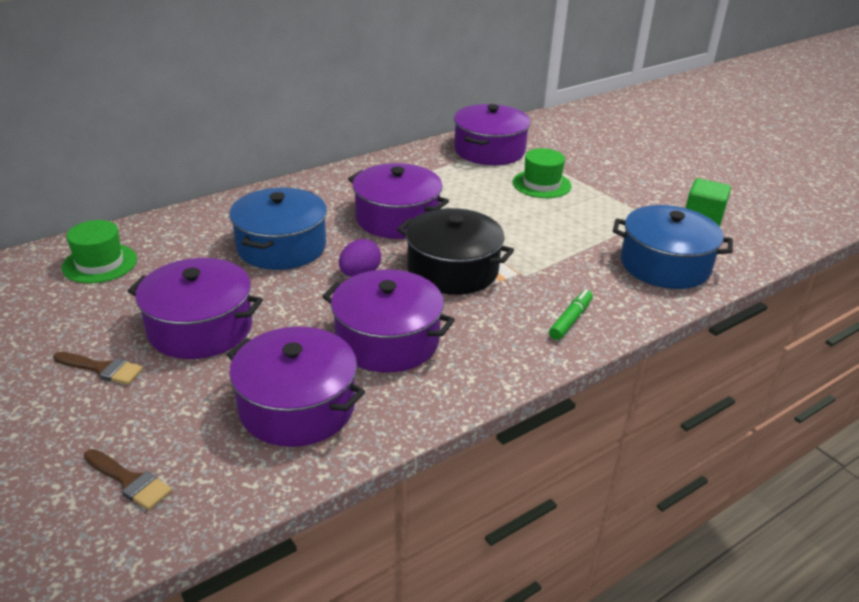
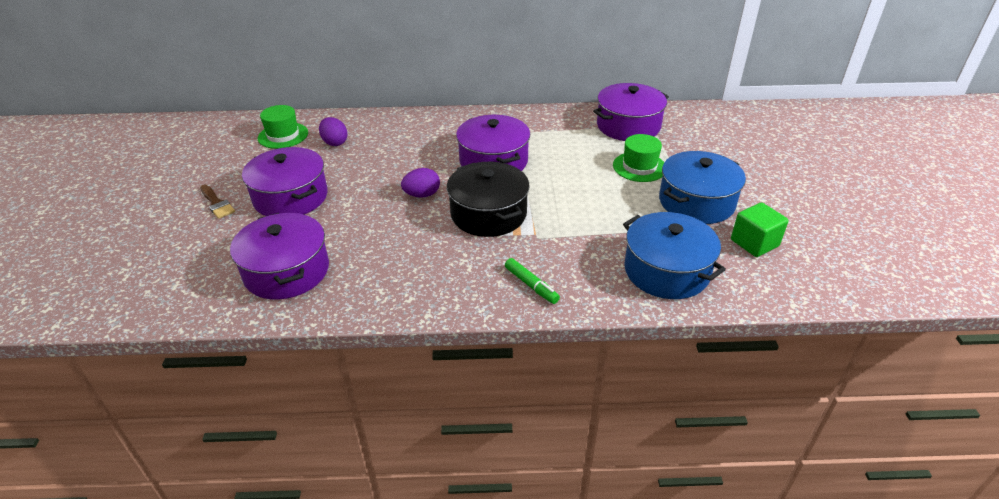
camera: 35 degrees right, 5 degrees up
(129, 481) = (161, 277): brown brush -> none
(183, 252) = (335, 142): none -> purple egg
(281, 247) = (394, 158): blue pot -> blue pot (696, 202)
(387, 340) = (387, 249): purple pot -> none
(570, 320) = (531, 285): green marker -> green marker turned 75 degrees clockwise

